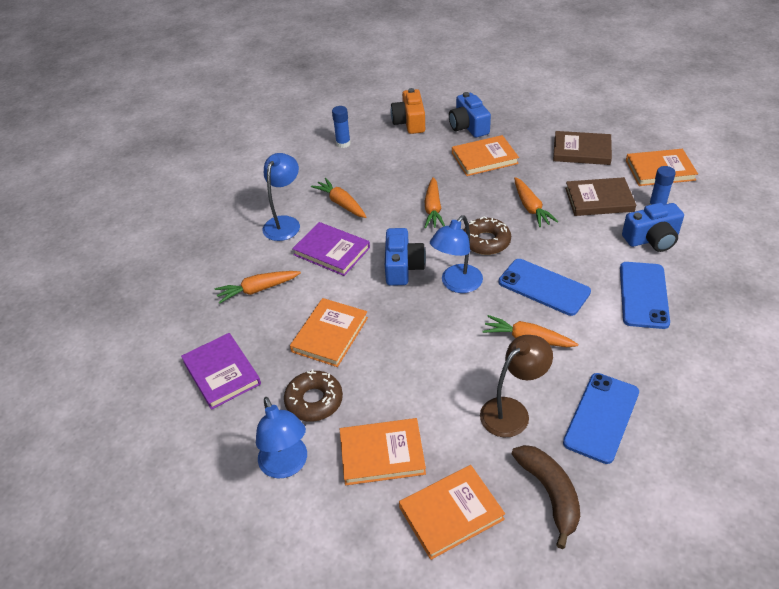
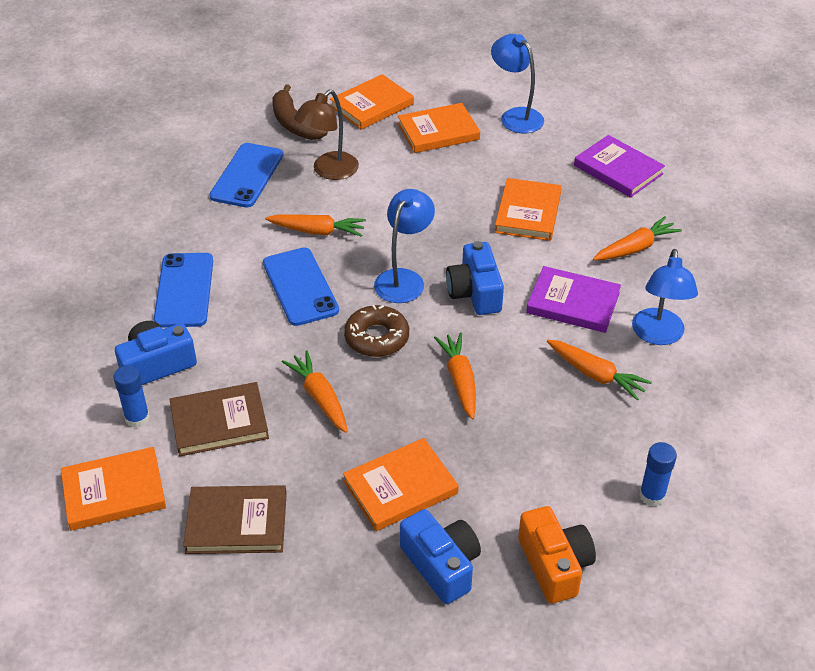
camera: 165 degrees right, 0 degrees up
(314, 401) = (515, 159): brown donut -> none
(543, 287) = (300, 286): blue phone -> blue phone turned 45 degrees clockwise

